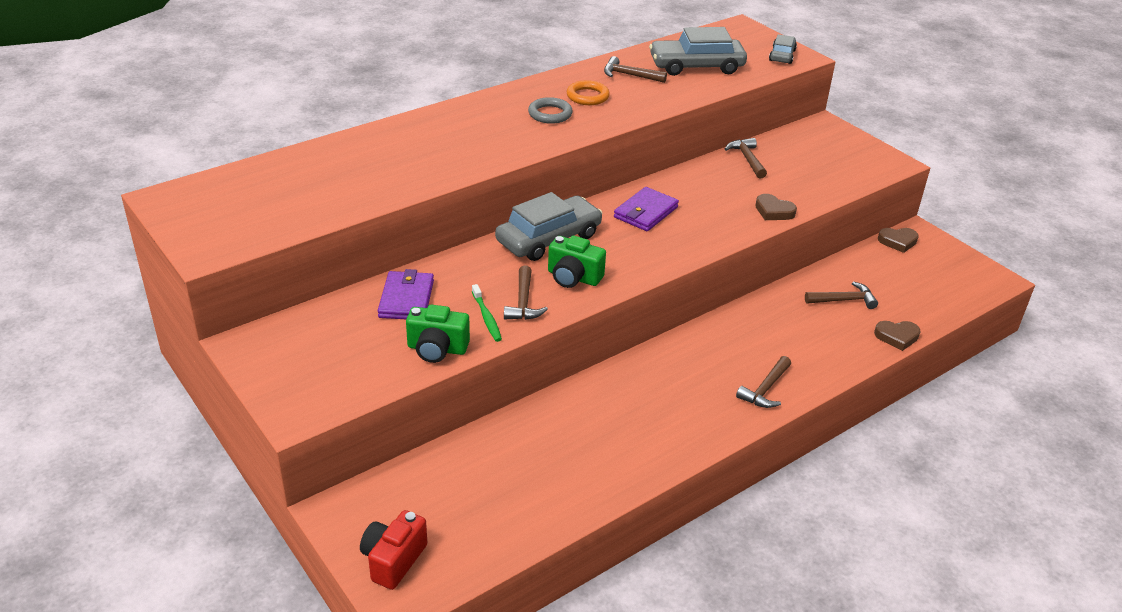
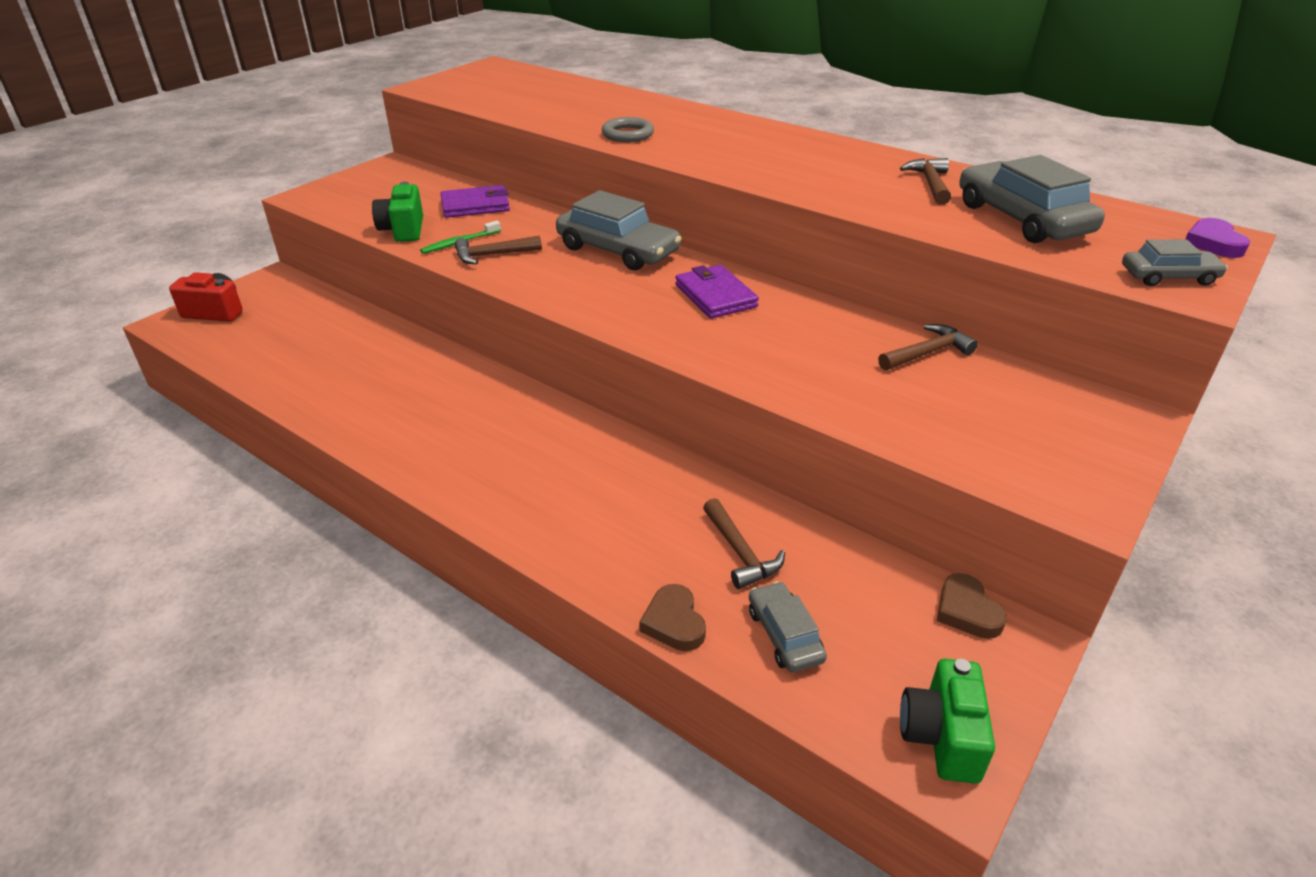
camera: 75 degrees right, 0 degrees up
(550, 114) = (773, 158): grey ring -> grey ring (627, 134)
(573, 277) = (550, 273): green camera -> green camera (941, 736)
(587, 96) = (840, 169): orange ring -> none
(645, 212) = (715, 296): purple wallet -> purple wallet turned 45 degrees clockwise
(748, 31) = (1213, 243): none -> purple heart
(765, 389) = (495, 492): brown hammer -> none
(773, 211) = (798, 388): brown heart -> none
(909, 302) = (785, 635): none -> grey car

